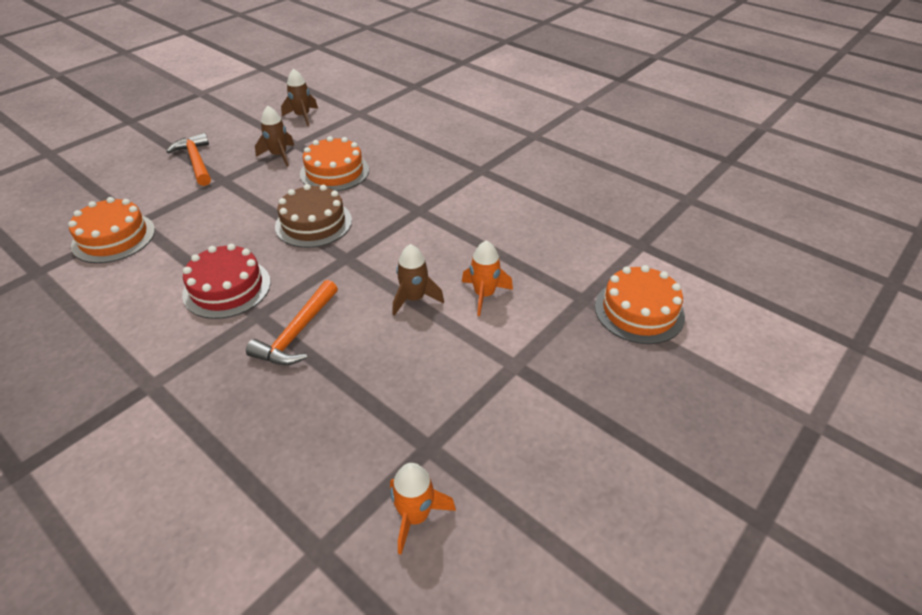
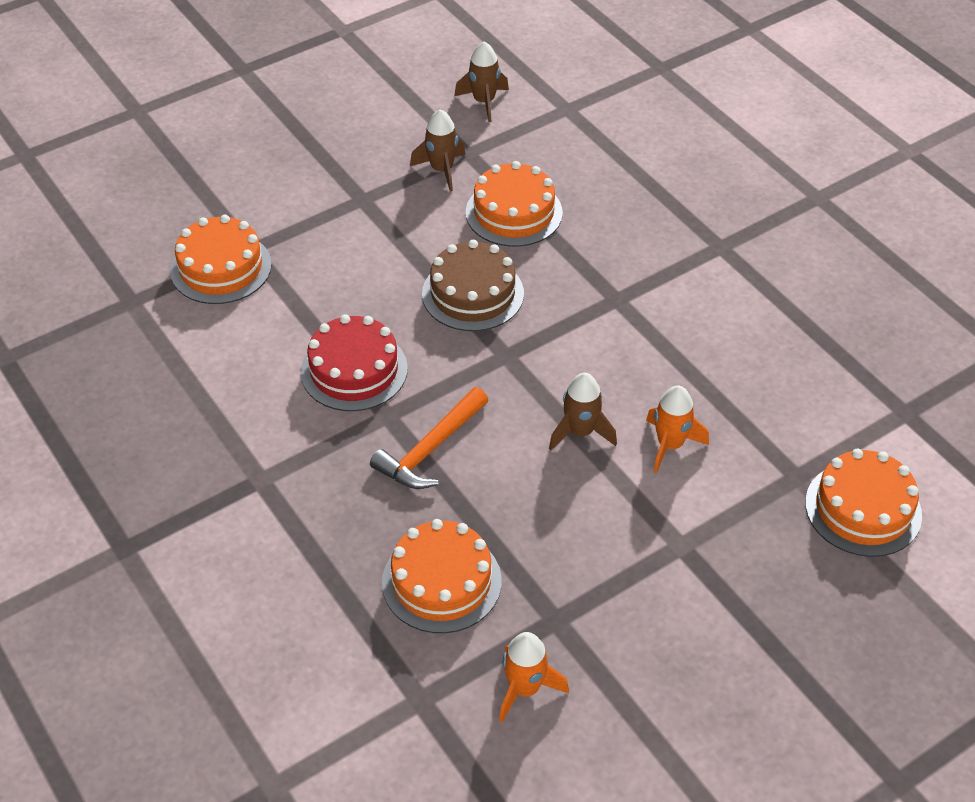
camera: 15 degrees right, 5 degrees up
(196, 161) = (329, 159): orange hammer -> none
(322, 436) = (441, 581): none -> orange cake

